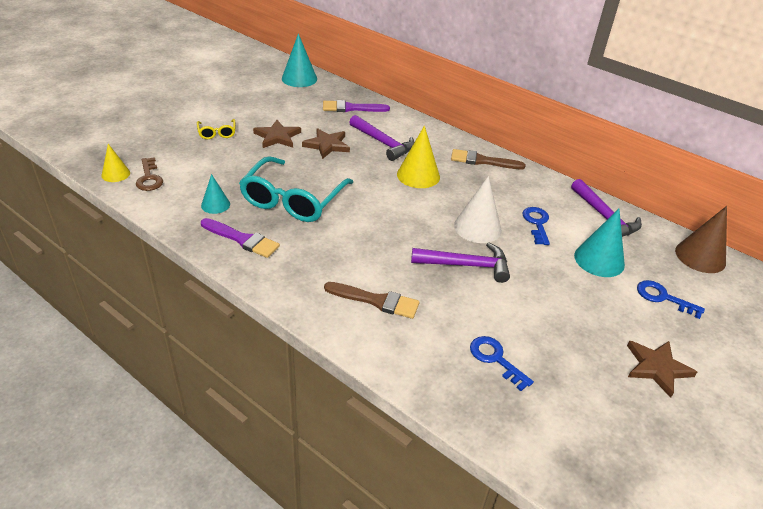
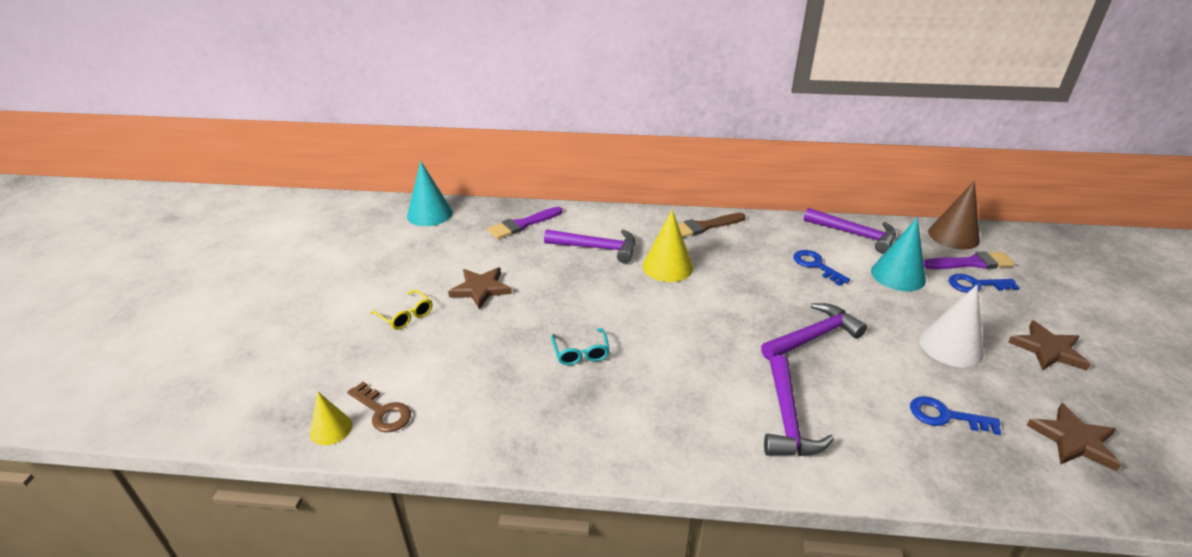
camera: 30 degrees left, 5 degrees down
(215, 205) = (503, 403): turquoise cone -> none
(242, 239) = (581, 428): purple brush -> purple brush (971, 263)
(293, 200) = (581, 352): turquoise glasses -> turquoise glasses, size x0.45
(327, 145) = (544, 275): brown star -> brown star (1074, 440)
(376, 301) = (787, 419): brown brush -> purple hammer
(477, 227) = (777, 294): white cone -> white cone (950, 346)

